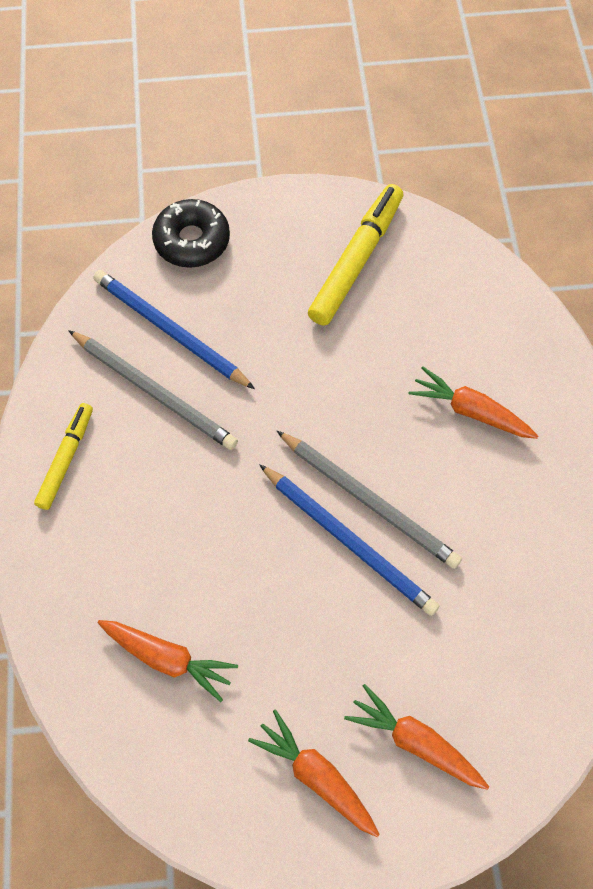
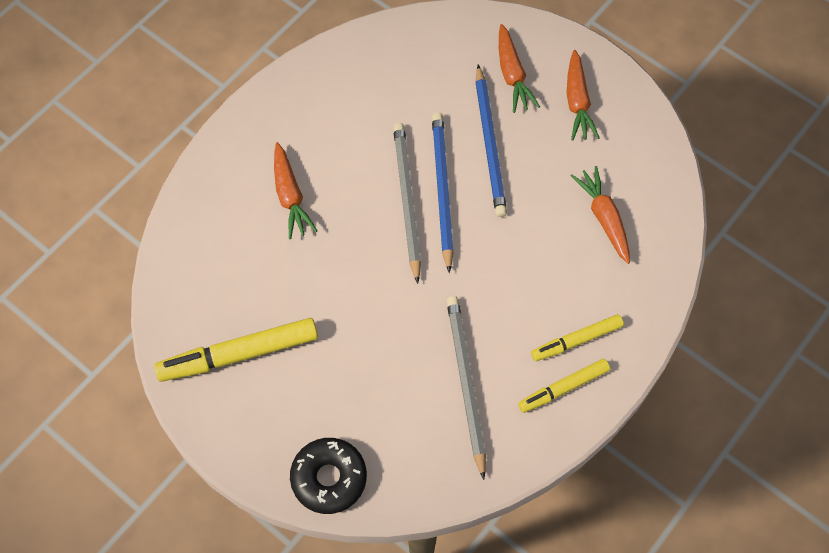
camera: 135 degrees left, 0 degrees up
(90, 510) = (576, 340): none -> yellow marker
(170, 331) = (414, 419): blue pencil -> blue pencil (490, 144)

